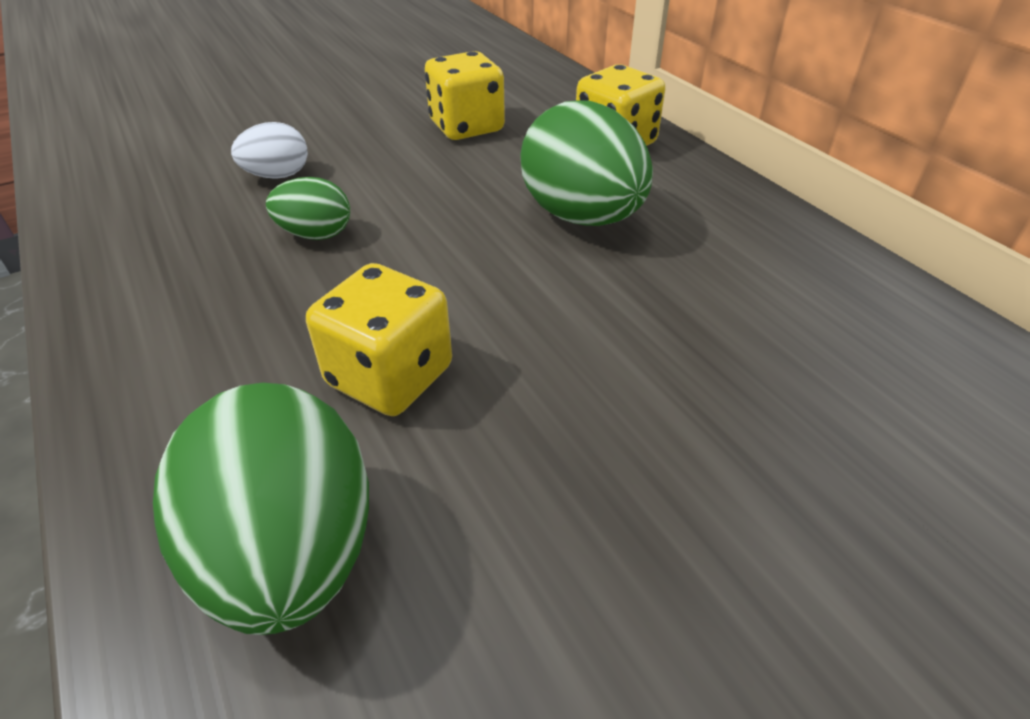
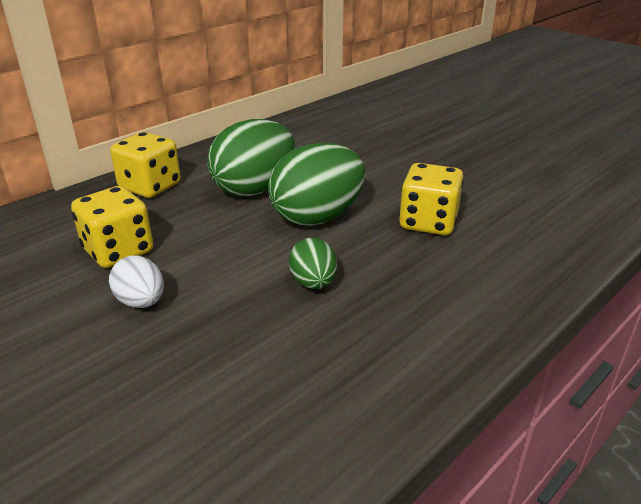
camera: 105 degrees left, 10 degrees down
(277, 176) = (226, 334): white egg -> white egg (141, 302)
(291, 553) = (536, 222): green egg -> green egg (317, 217)

